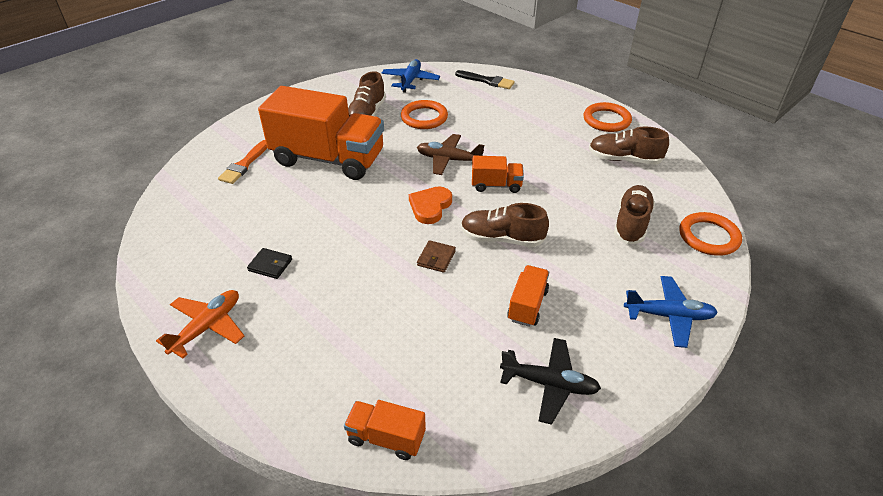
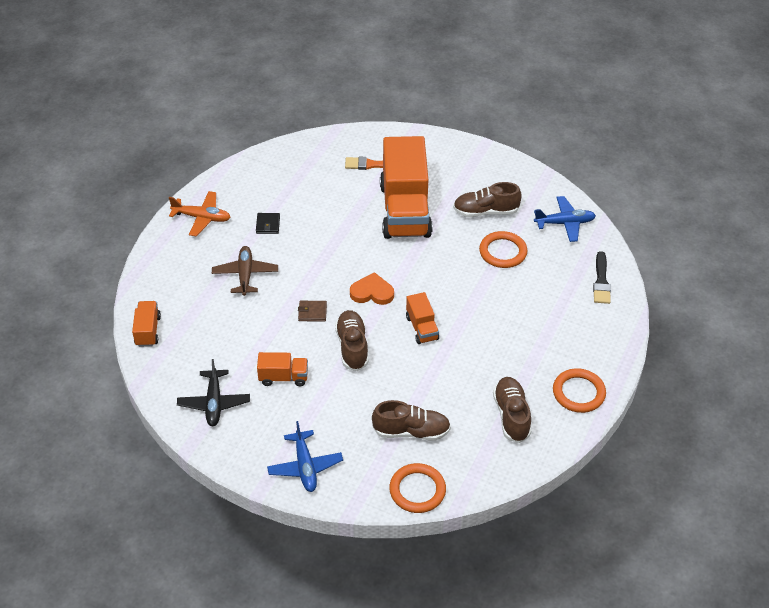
camera: 70 degrees right, 5 degrees up
(448, 160) = (443, 287): brown plane -> brown plane (245, 275)

